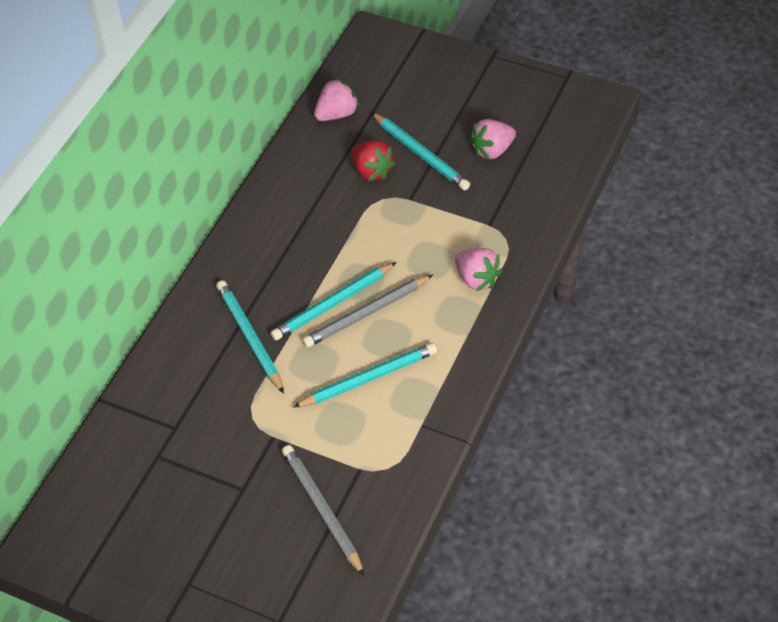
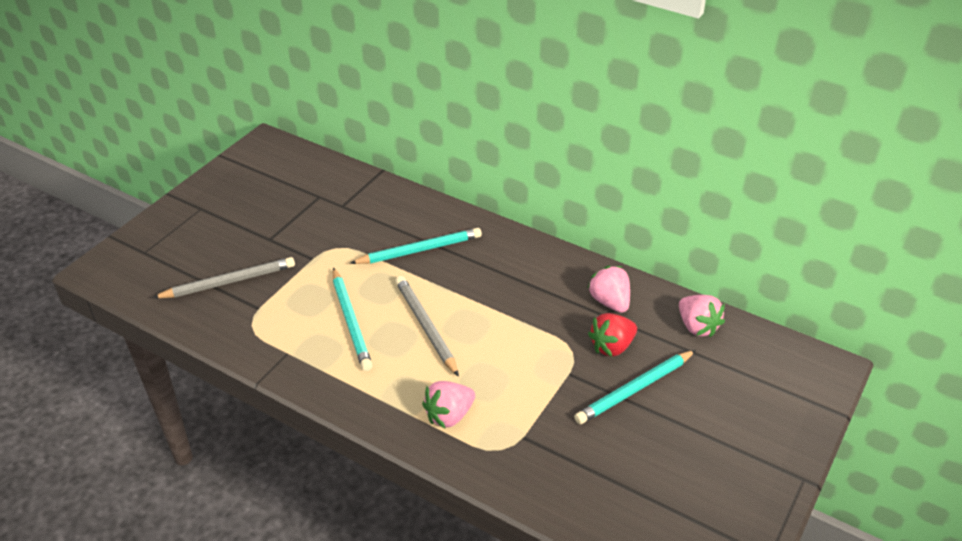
camera: 95 degrees right, 10 degrees down
(332, 304) = (443, 304): turquoise pencil -> none
(492, 150) = (637, 455): pink strawberry -> pink strawberry (610, 302)

